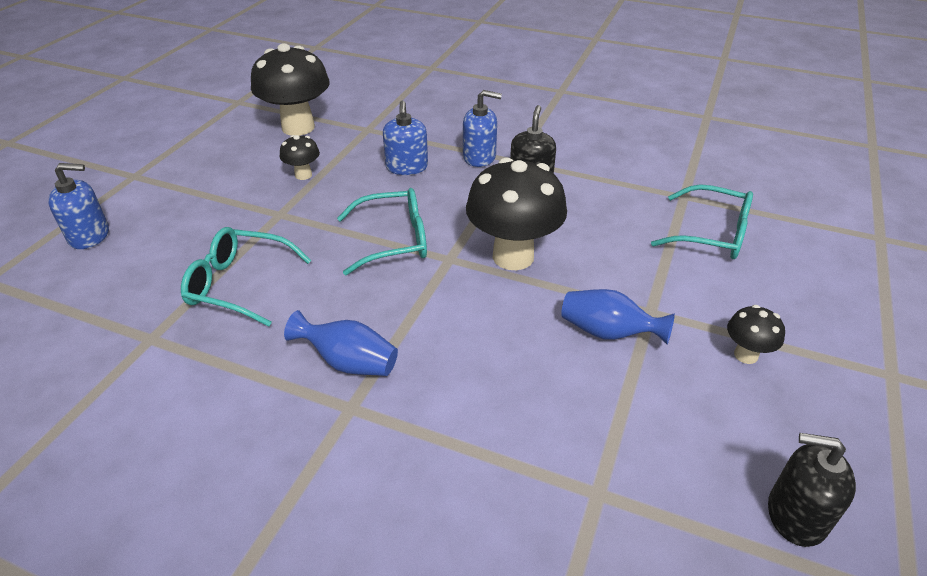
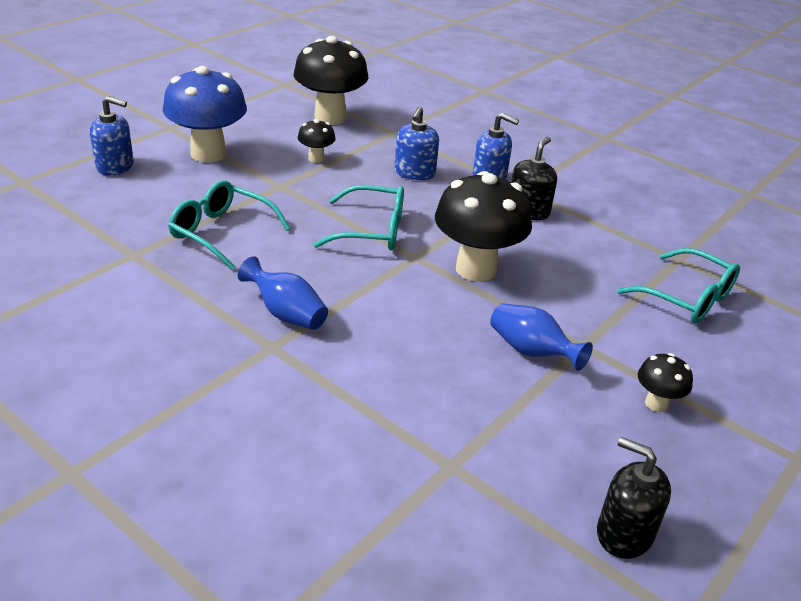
camera: 15 degrees right, 5 degrees down
(188, 196) = (208, 154): none -> blue mushroom

